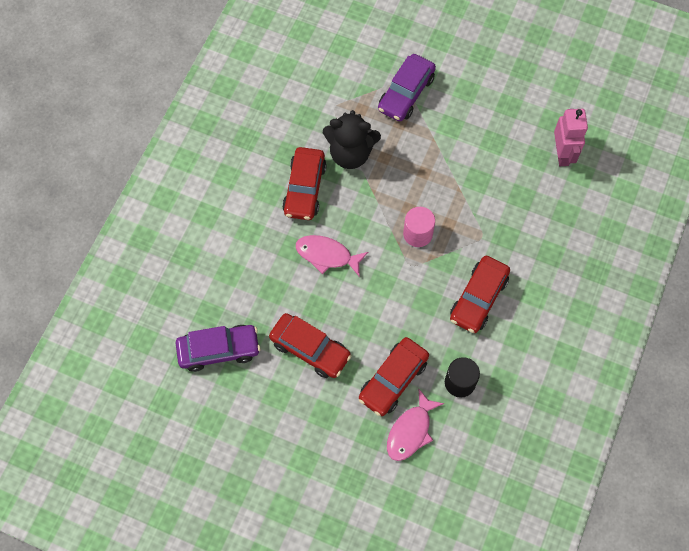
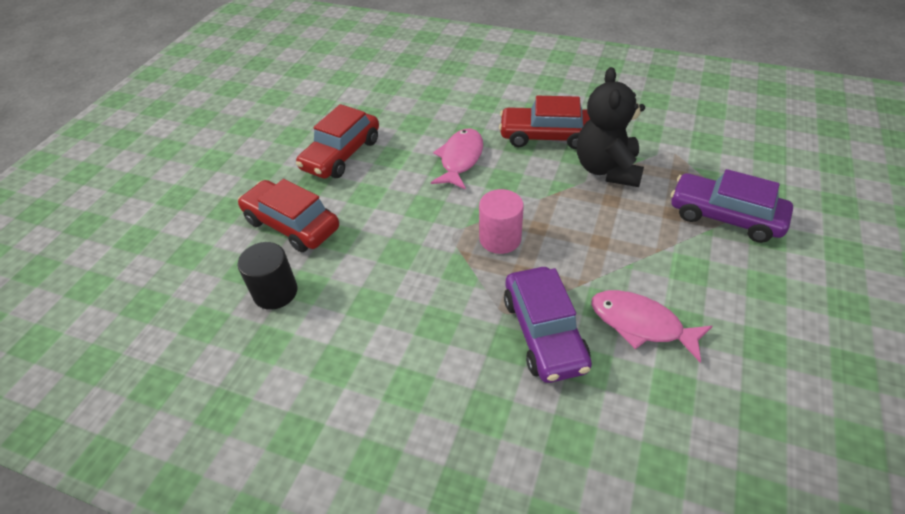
camera: 90 degrees right, 20 degrees down
(219, 350) = (348, 95): purple car -> purple car (544, 333)
(410, 431) = (221, 244): pink fish -> pink fish (641, 324)
(478, 298) = (402, 310): red car -> none
(562, 154) = (696, 434): pink robot -> none

